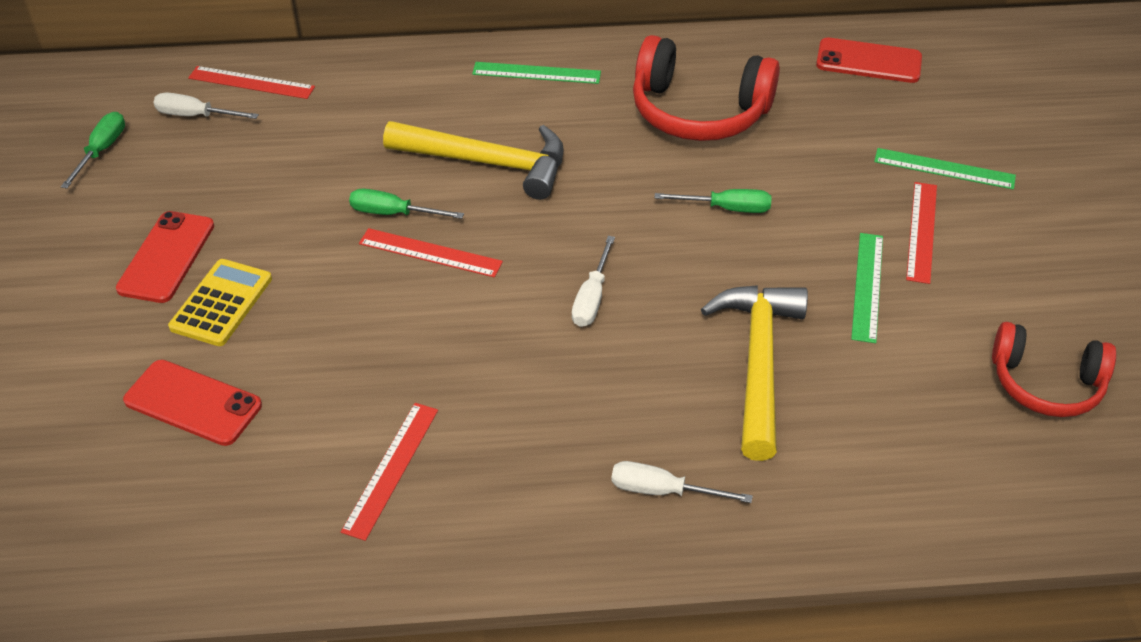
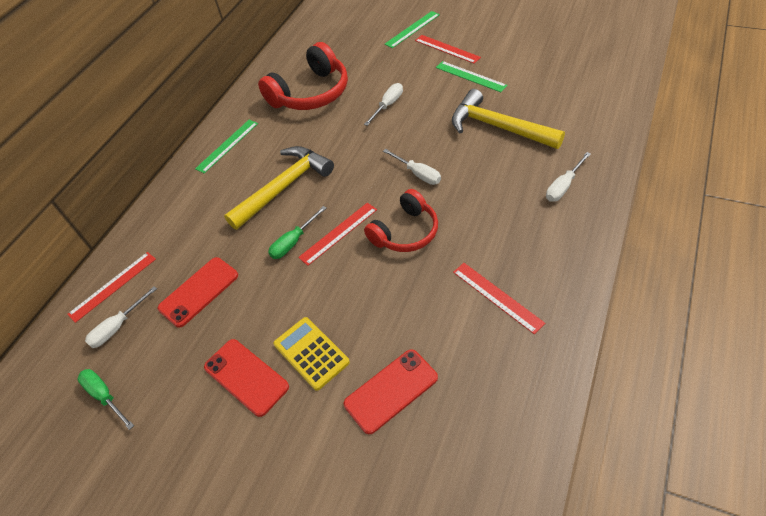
camera: 55 degrees left, 5 degrees up
(726, 208) = (388, 105): green screwdriver -> white screwdriver
(868, 61) = (323, 27): red phone -> red phone (199, 292)
(1046, 384) = (557, 45): red headphones -> red headphones (405, 232)

